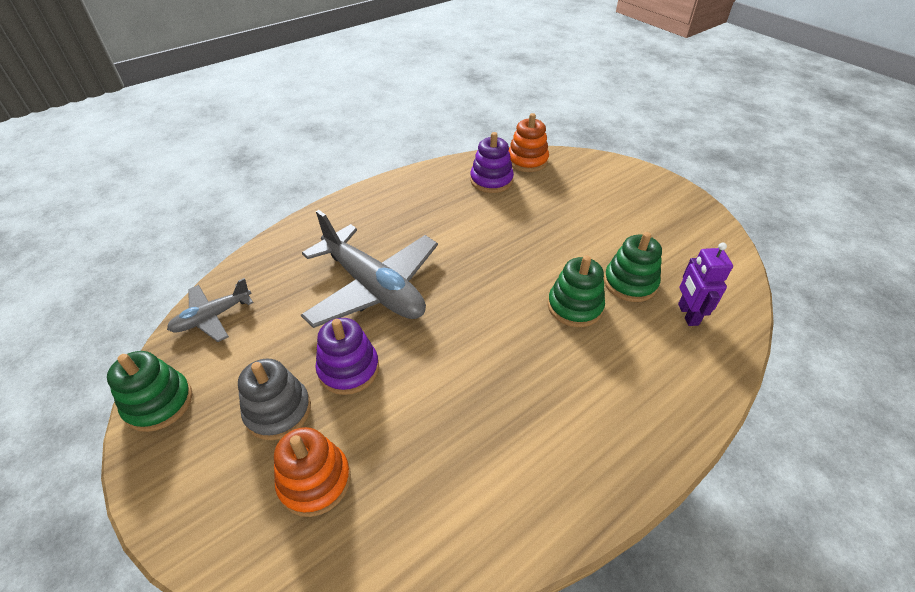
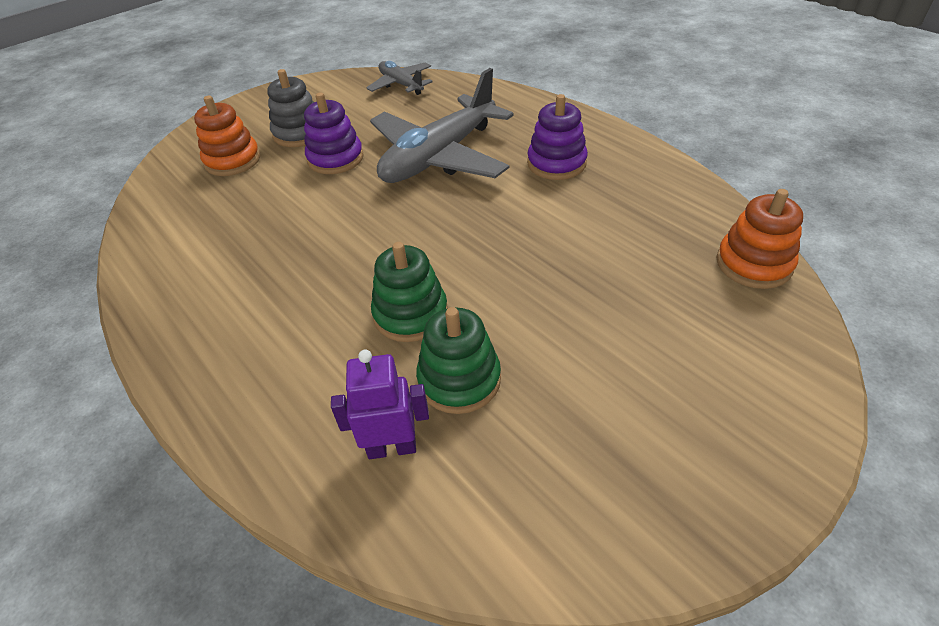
camera: 90 degrees right, 0 degrees up
(159, 403) = (318, 85): green stacking toy -> none
(491, 180) = (675, 227): purple stacking toy -> purple stacking toy (556, 163)

